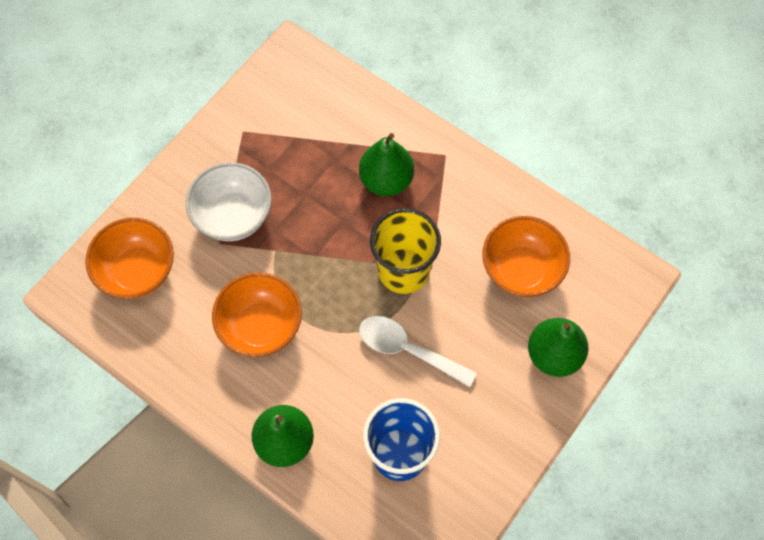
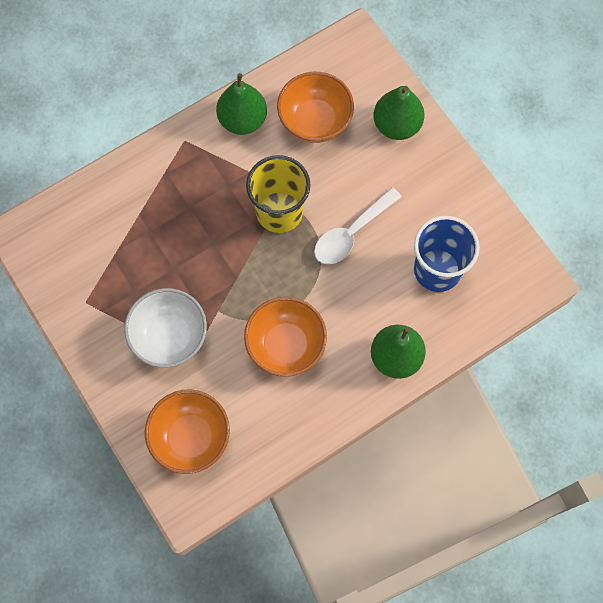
camera: 70 degrees left, 5 degrees up
(386, 180) = (188, 196): green pear -> green pear (242, 120)

